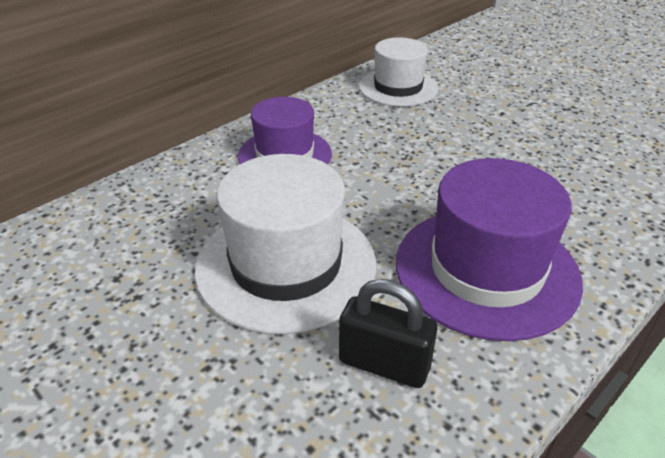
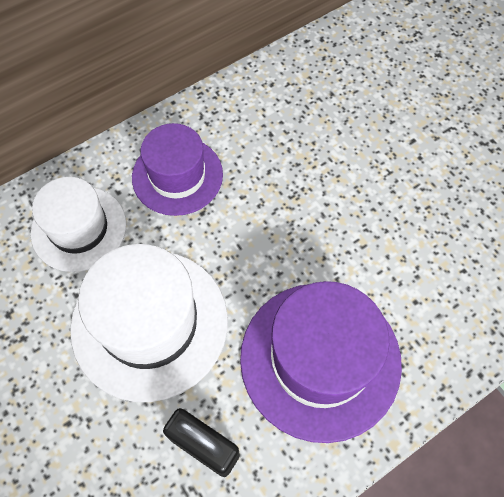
camera: 10 degrees right, 25 degrees up
(398, 87) = (316, 82): white hat -> white hat (79, 228)

